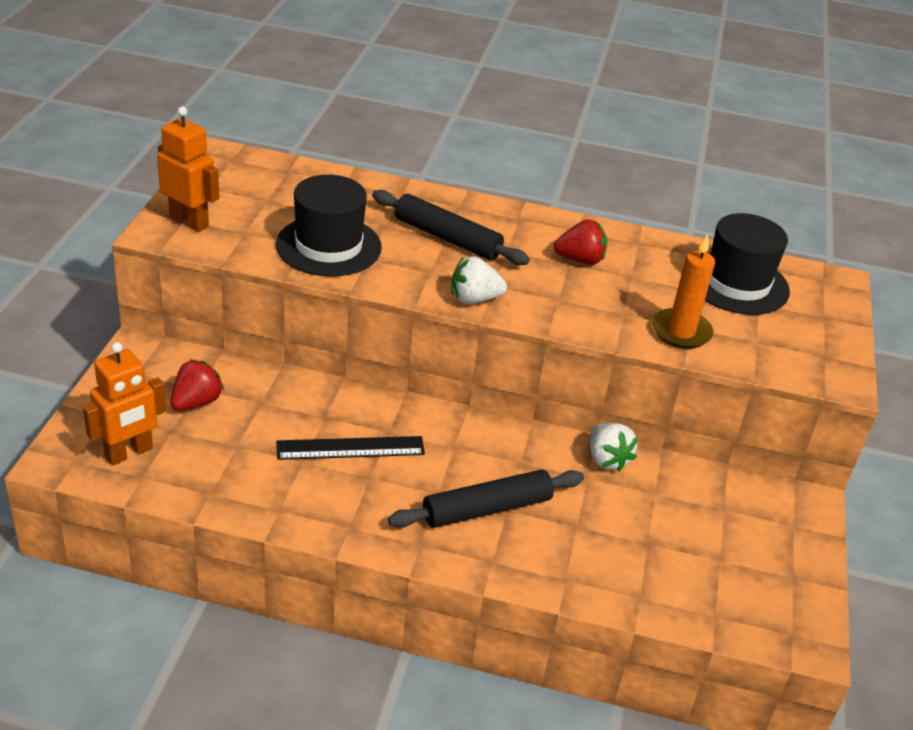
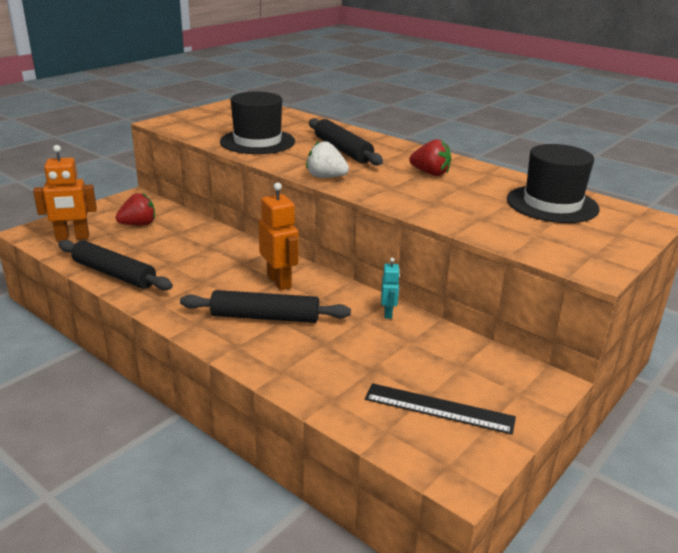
camera: 30 degrees right, 10 degrees down
(189, 221) = (186, 121): orange robot -> orange robot (279, 281)
(250, 499) = (114, 274): none -> black rolling pin
(350, 448) = (207, 265): black ruler -> black ruler (439, 408)
(607, 459) = (388, 313): white strawberry -> turquoise robot
(681, 332) = (471, 218): orange candle -> none

